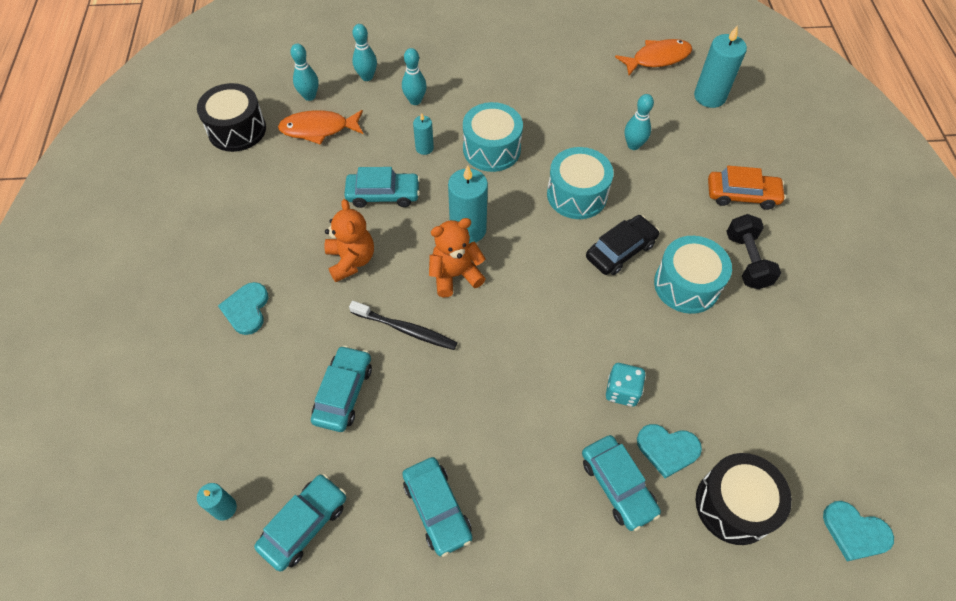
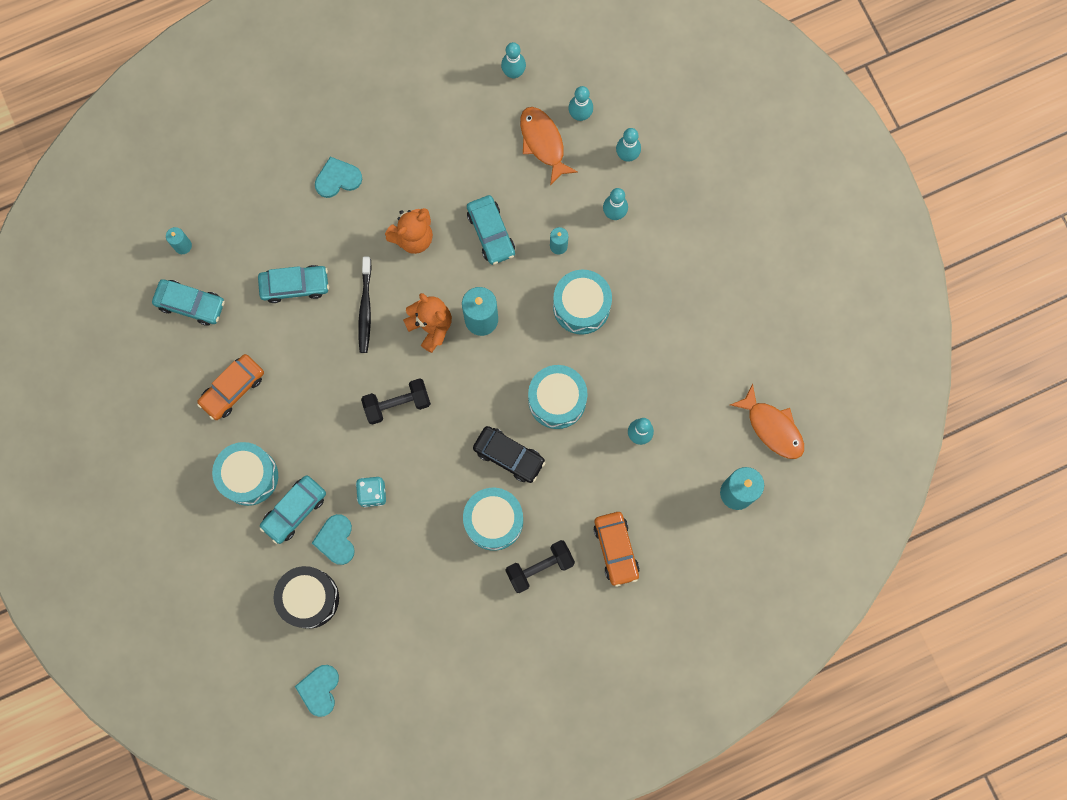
camera: 70 degrees right, 20 degrees up
(237, 130) = (513, 72): black drum -> turquoise bowling pin
(437, 509) = (232, 389): turquoise car -> orange car
(527, 333) = (397, 404): none -> black dumbbell
(557, 527) = (249, 476): none -> turquoise drum

